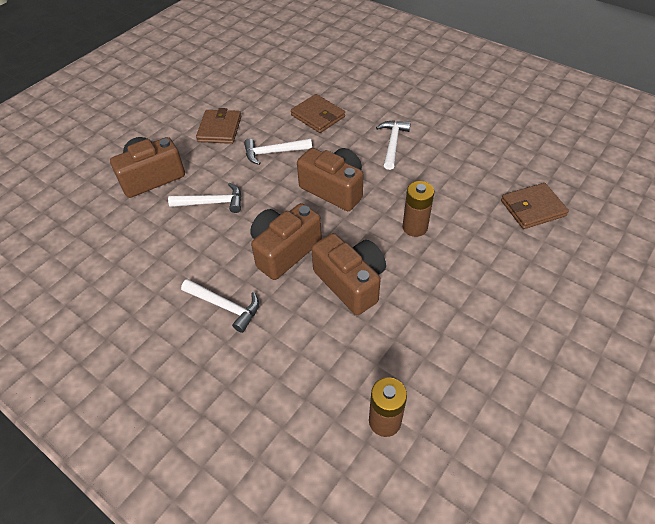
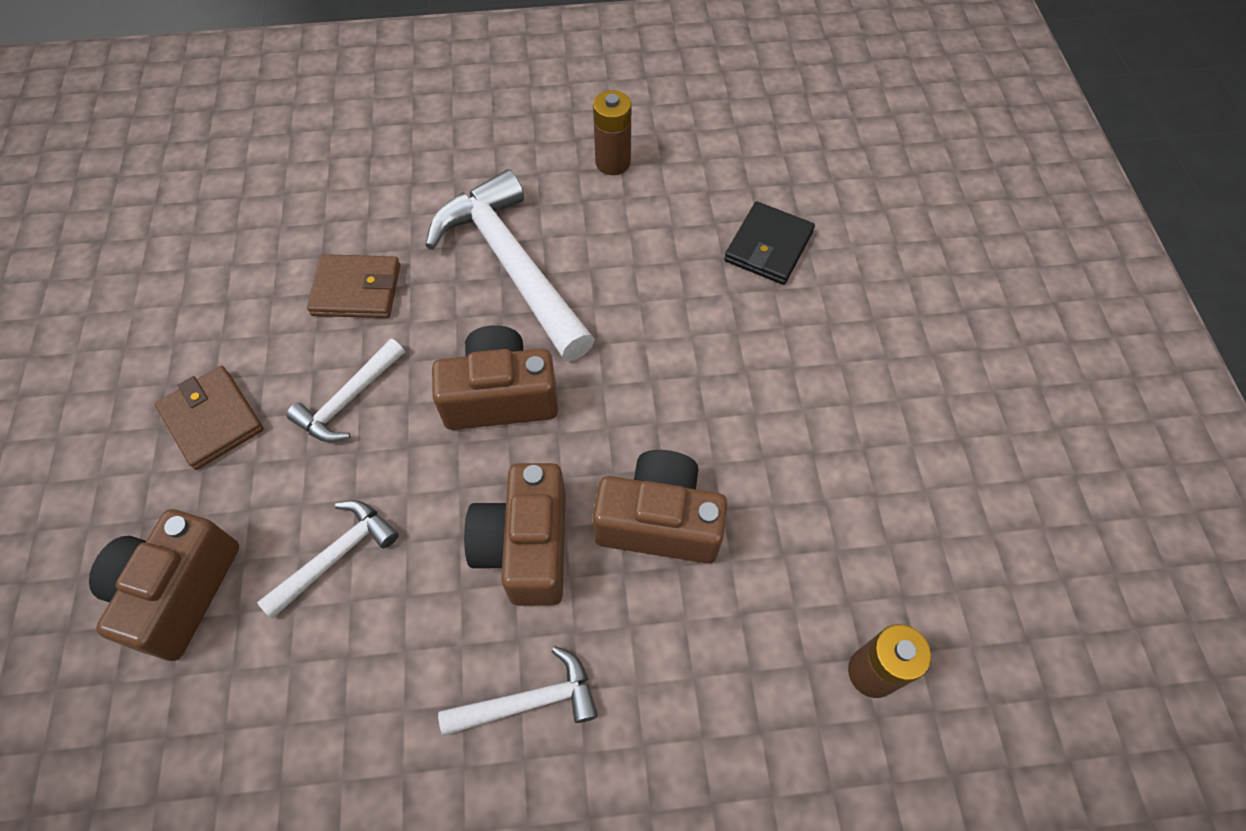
camera: 45 degrees left, 10 degrees up
(392, 143) = (512, 265): white hammer -> white hammer, size x1.94
(415, 227) = (661, 376): brown battery -> brown battery (613, 162)
(532, 208) = (768, 246): brown wallet -> black wallet

